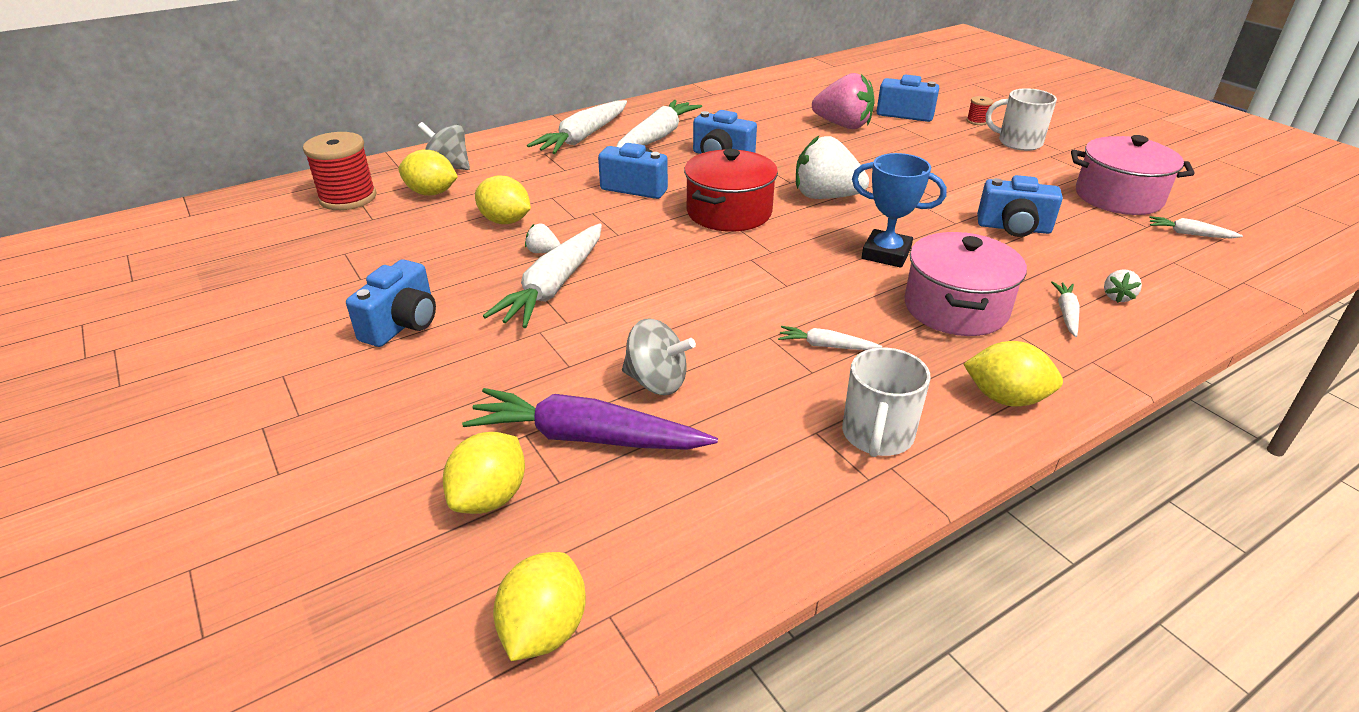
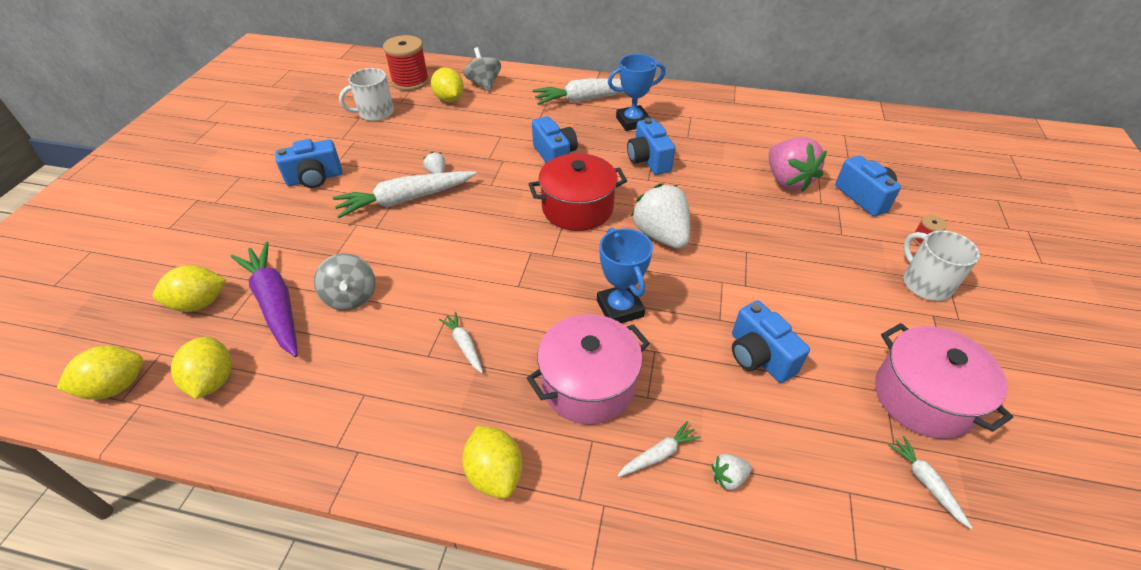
camera: 45 degrees right, 10 degrees up
(505, 221) = (452, 140): yellow lemon -> yellow lemon (213, 380)
(657, 137) = (632, 122): white carrot -> blue trophy
(877, 435) = (386, 426): white mug -> white mug (375, 113)

